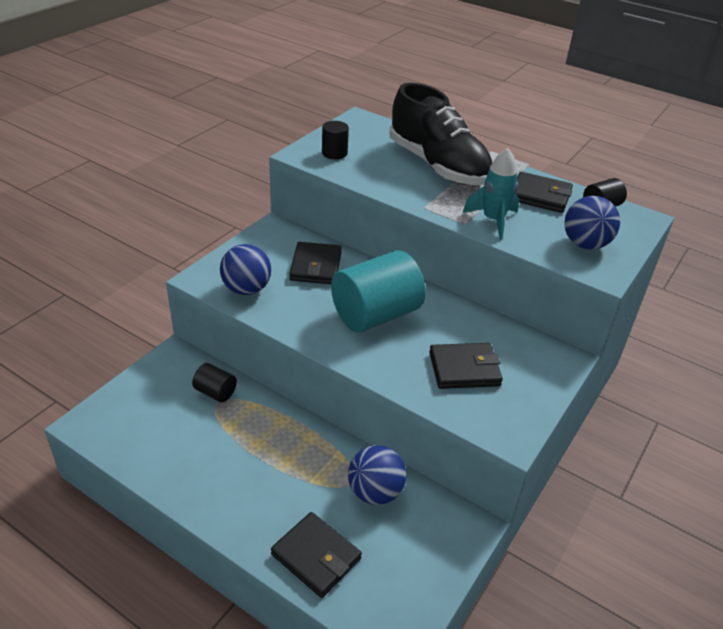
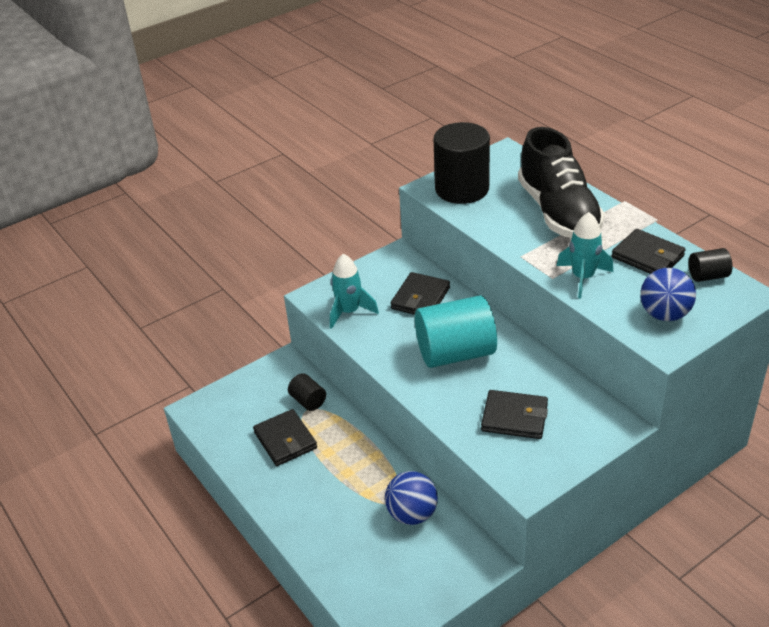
camera: 25 degrees right, 0 degrees up
(246, 289) = (349, 312): blue ball -> turquoise rocket
(316, 556) = (340, 555): black wallet -> black wallet (285, 440)
(334, 153) = (462, 189): black cylinder -> black cylinder, size x2.13

